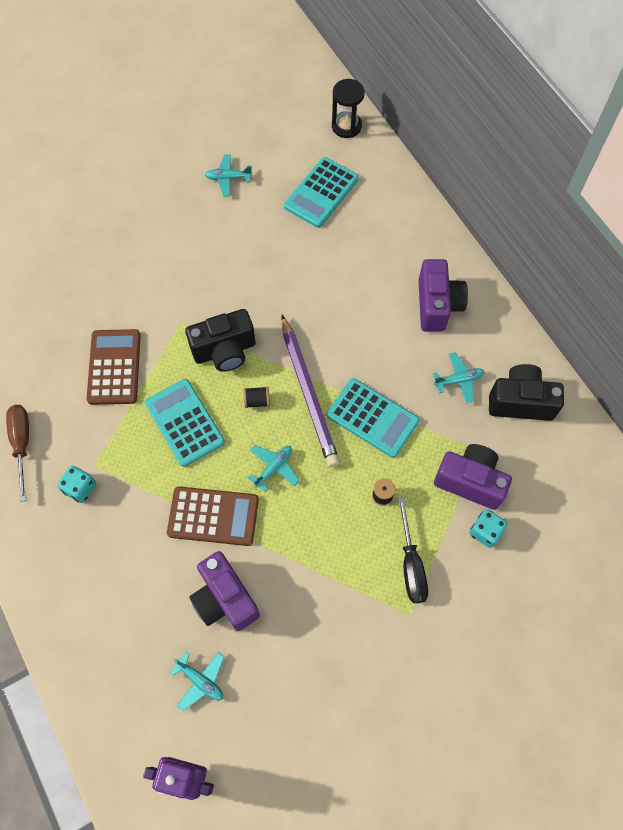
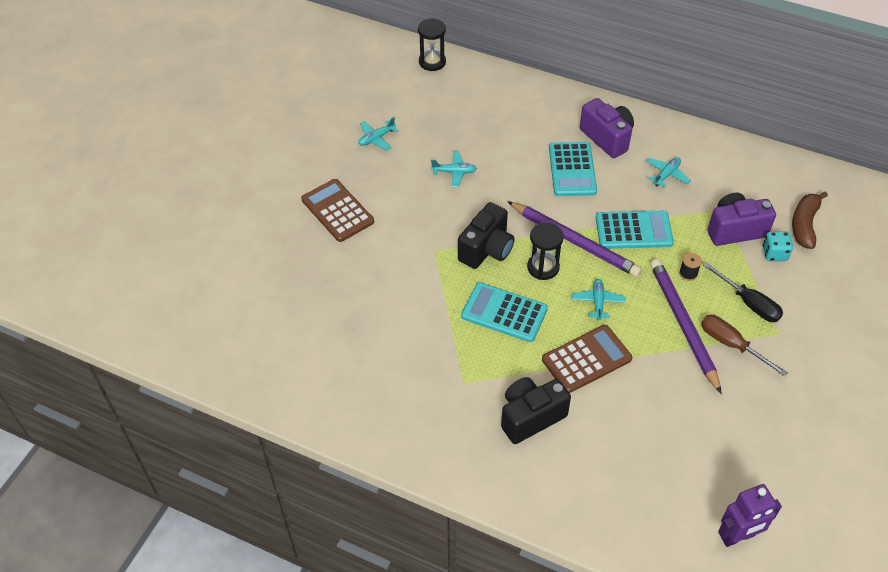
camera: 35 degrees left, 15 degrees down
(22, 444) = (391, 404): brown screwdriver -> brown screwdriver (731, 345)
(80, 488) = (468, 404): turquoise dice -> none
(114, 367) = (413, 309): brown calculator -> brown calculator (337, 211)
(200, 680) = (684, 469): turquoise plane -> turquoise plane (454, 172)
(225, 599) = (648, 406): purple camera -> none
(257, 401) = (543, 267): black spool -> black hourglass
(321, 193) = (456, 112): turquoise calculator -> turquoise calculator (572, 169)
(329, 543) = (683, 325): none -> purple pencil
(520, 402) = (718, 164): black camera -> black camera (530, 417)
(546, 522) = (804, 224): none -> brown banana

